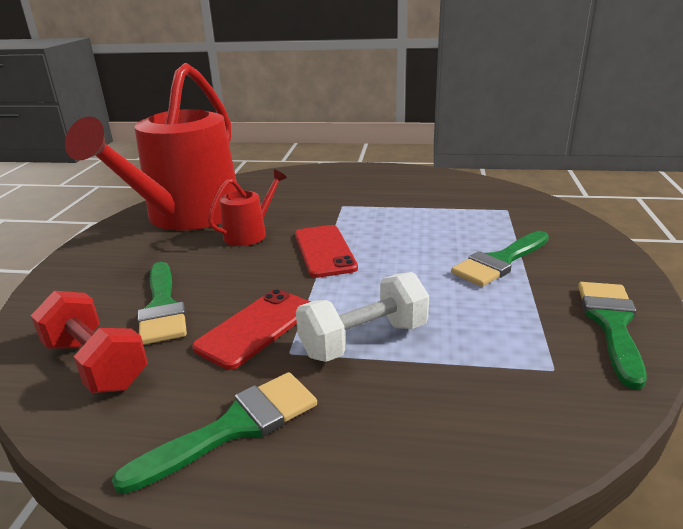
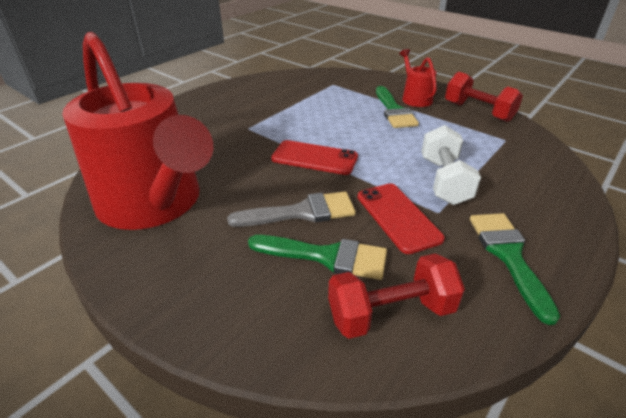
camera: 60 degrees left, 10 degrees up
(222, 275) = (302, 212): none -> grey brush
(249, 234) = (242, 180): red watering can -> red watering can (415, 98)
(611, 324) = (478, 111): green brush -> red dumbbell

